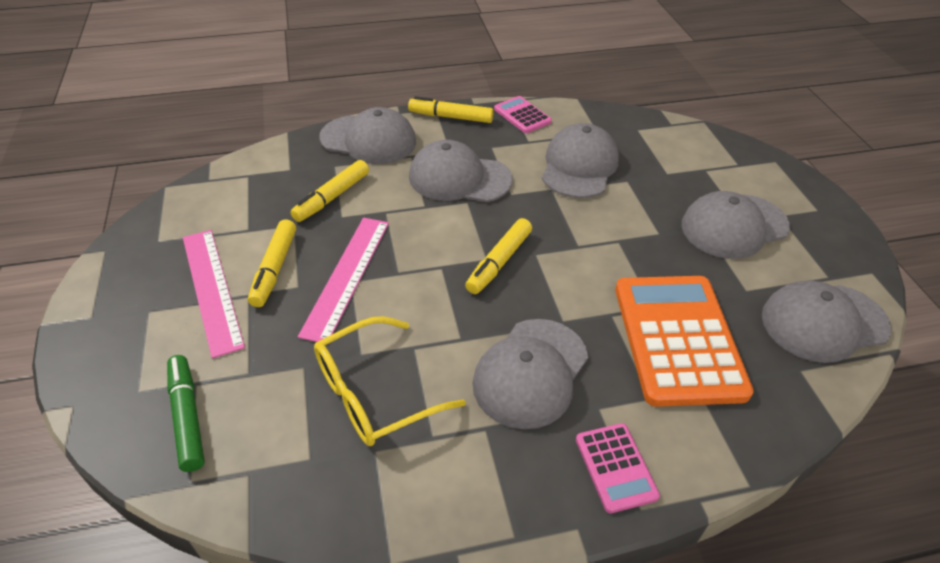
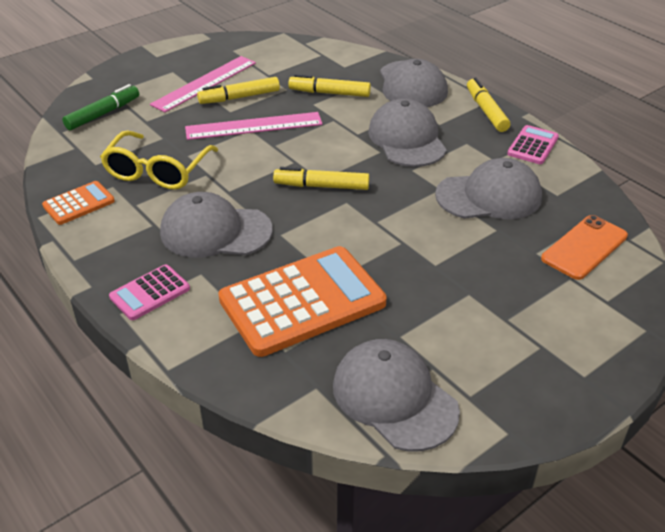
camera: 65 degrees right, 5 degrees down
(375, 393) = (157, 171): yellow glasses -> yellow glasses turned 105 degrees counterclockwise
(392, 501) = (79, 204): none -> orange calculator
(671, 148) = (584, 247): none -> orange phone
(734, 226) = (491, 313): grey cap -> none

